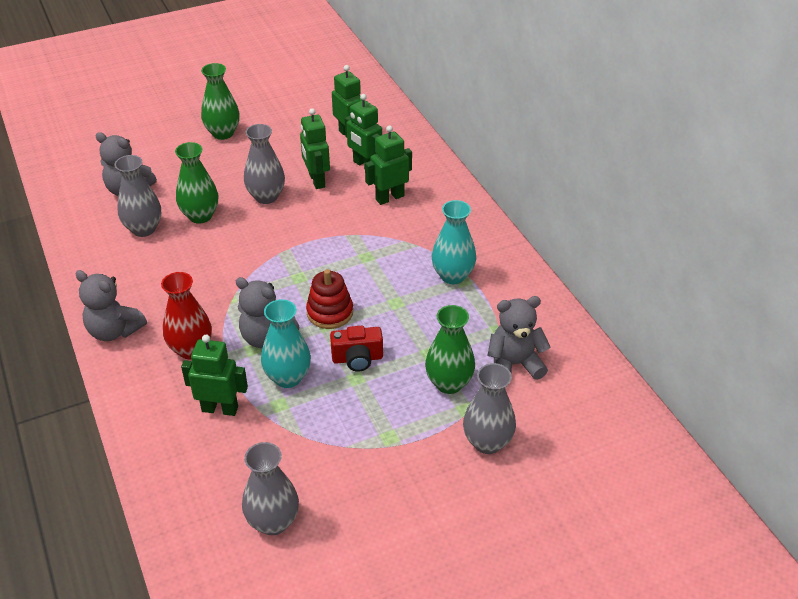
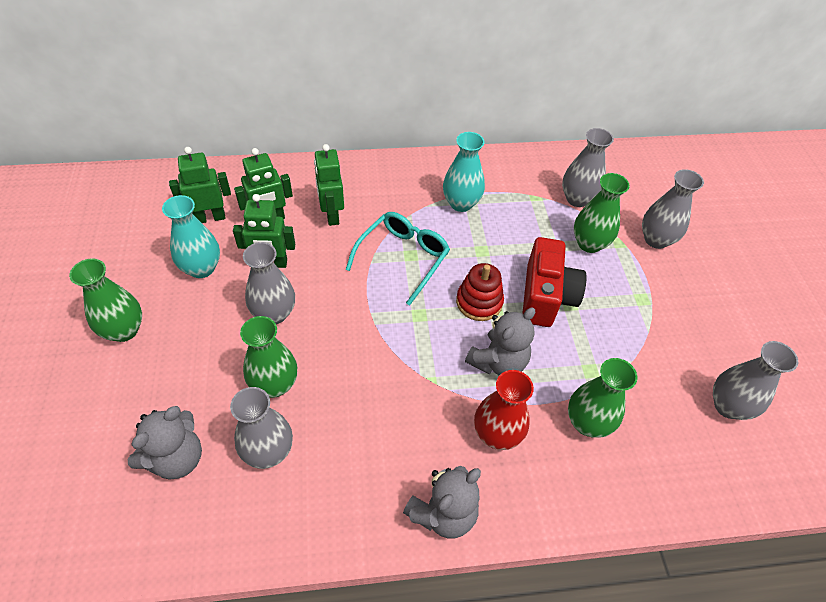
camera: 75 degrees left, 10 degrees up
(220, 409) = (587, 422): green robot -> green vase
(288, 377) = (557, 356): turquoise vase -> turquoise vase (202, 268)
(357, 359) = (546, 297): red camera -> red camera, size x1.60
(360, 253) = (403, 258): none -> turquoise glasses
(514, 364) = (577, 199): grey teddy bear -> grey vase

